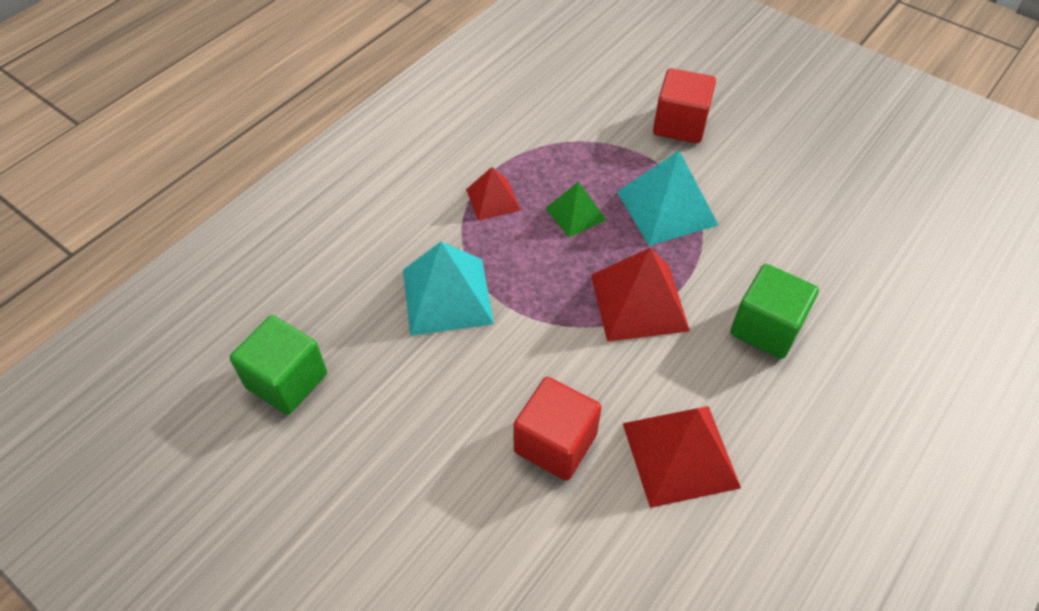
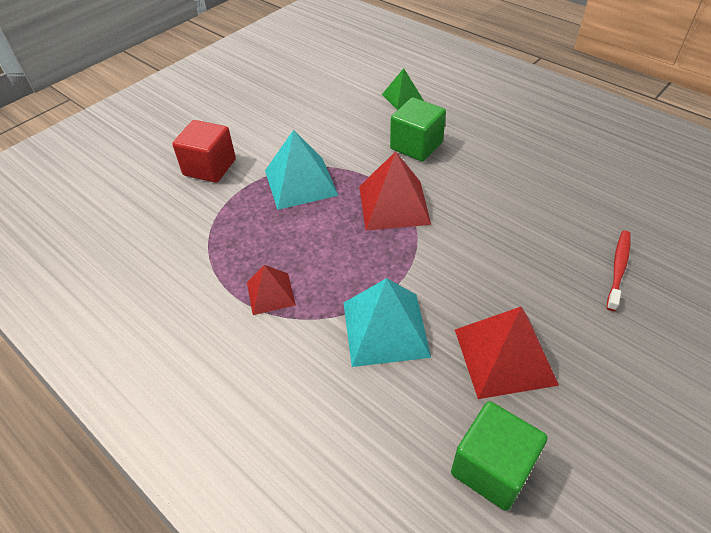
camera: 85 degrees left, 5 degrees down
(542, 557) = (618, 268): none -> red toothbrush
(555, 443) = (525, 258): red cube -> none
(576, 214) = (298, 236): green pyramid -> green pyramid (402, 97)
(680, 455) = (522, 194): red pyramid -> red pyramid (504, 356)

